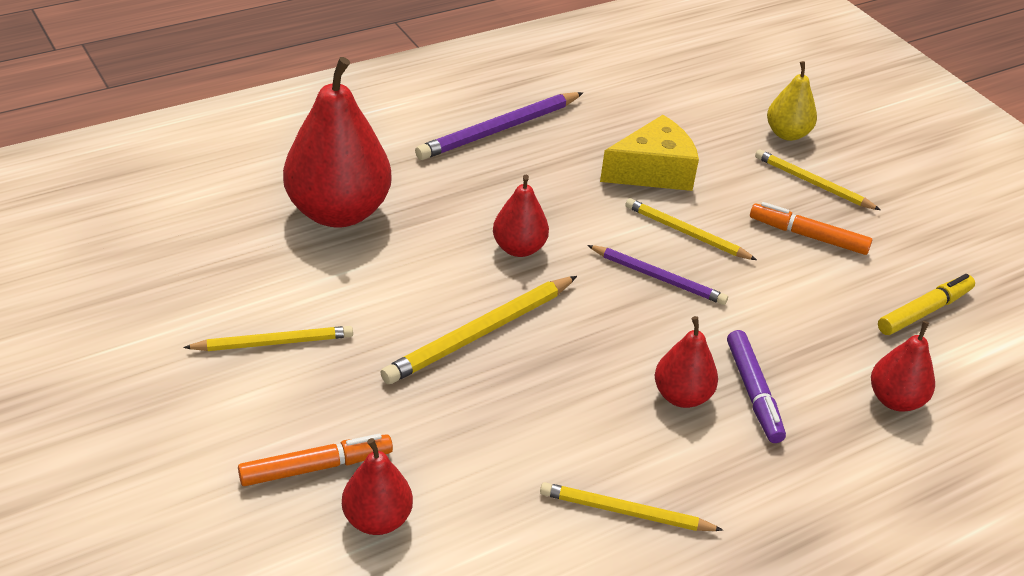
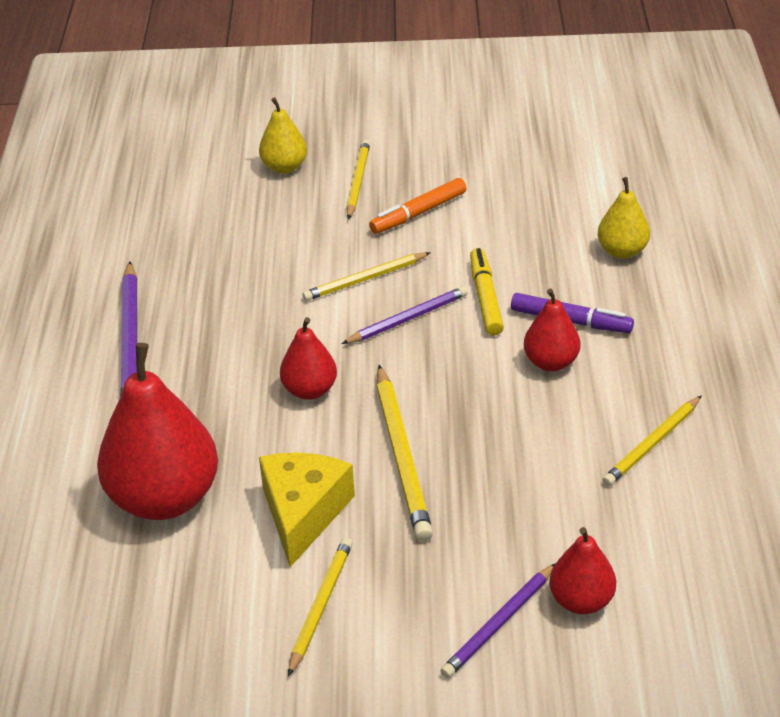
camera: 55 degrees left, 0 degrees up
(316, 467) = (499, 623): orange marker -> purple pencil
(653, 171) = (271, 265): yellow cheese -> yellow cheese (303, 513)
(813, 183) = (358, 181): yellow pencil -> yellow pencil turned 120 degrees clockwise
(895, 400) = (622, 251): red pear -> yellow pear
(924, 311) = (542, 193): yellow marker -> yellow marker (485, 298)

